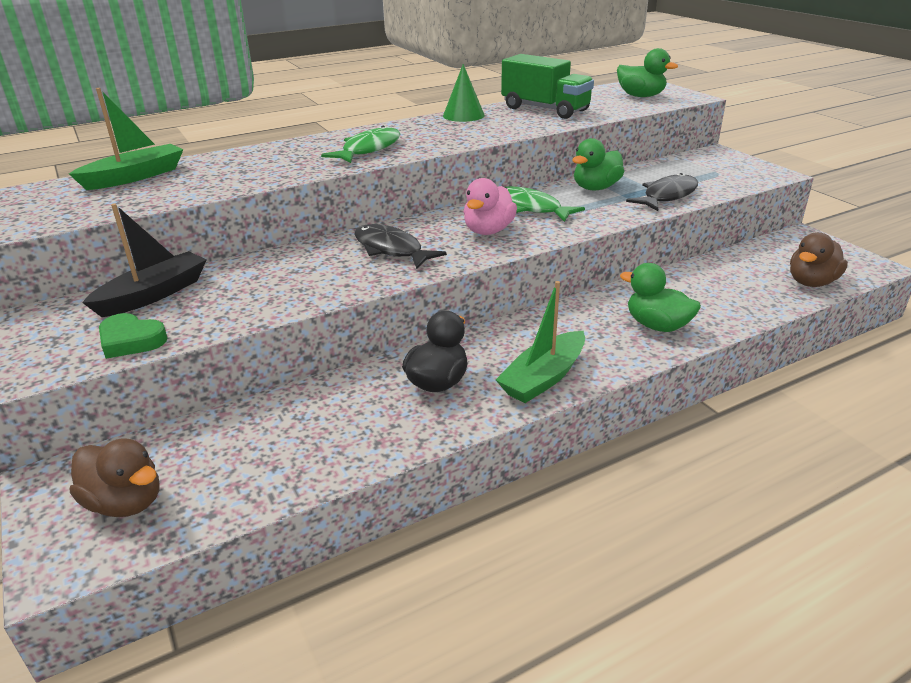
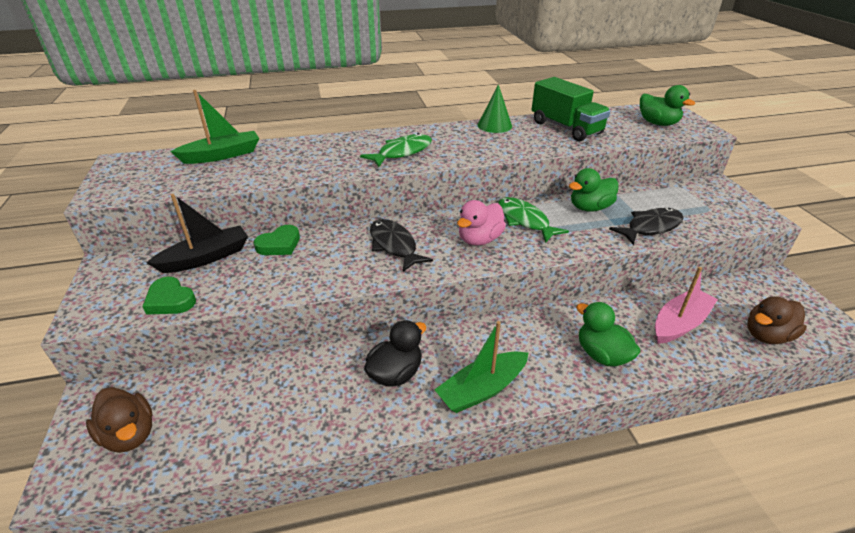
camera: 15 degrees right, 5 degrees up
(245, 268) = (279, 244): none -> green heart
(724, 287) = (679, 323): none -> pink boat

